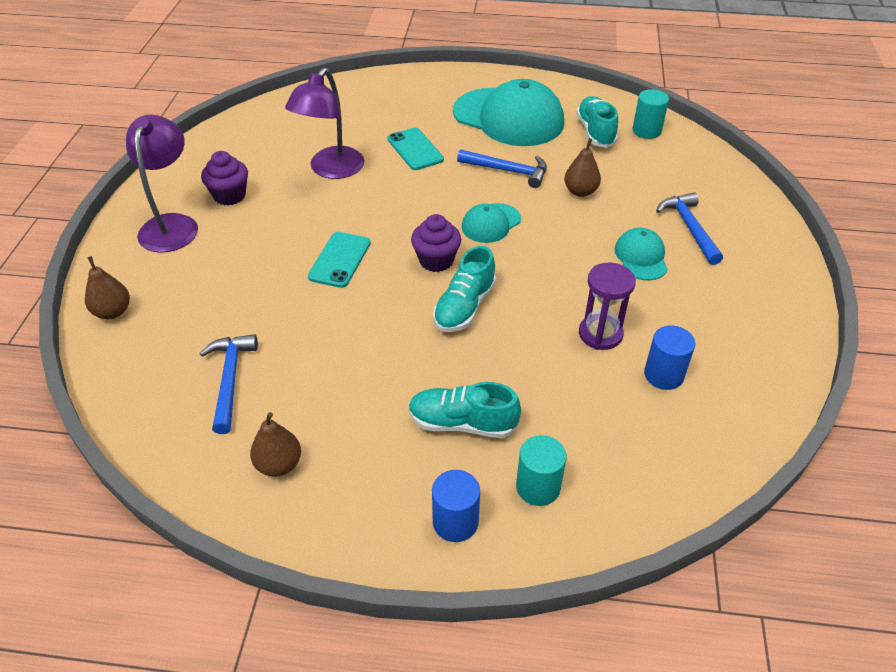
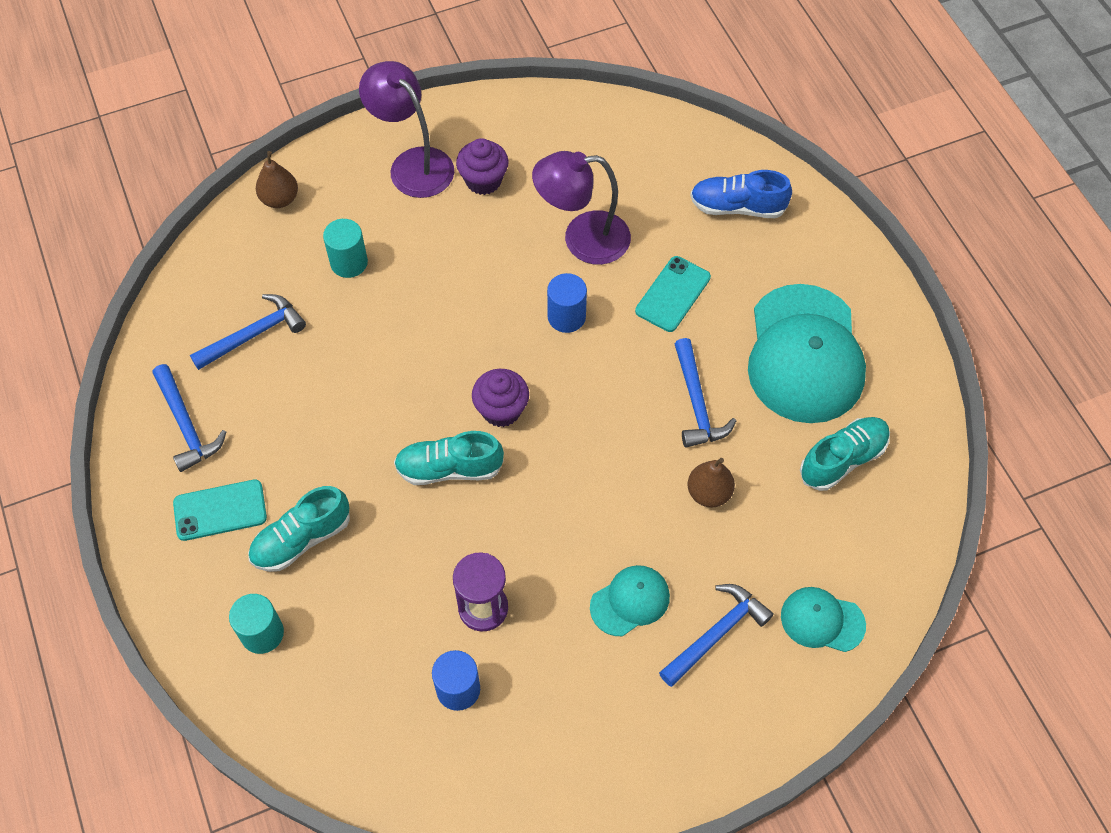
camera: 60 degrees right, 15 degrees up
(172, 225) = (413, 164): purple lamp -> purple lamp turned 105 degrees counterclockwise
(279, 464) = (186, 425): brown pear -> blue hammer
(340, 260) = (450, 327): turquoise phone -> turquoise phone (220, 510)
(375, 101) = (737, 207): none -> blue shoe
(455, 522) = (195, 585): blue cylinder -> blue cylinder (566, 317)
(462, 423) = (301, 539): turquoise shoe -> turquoise shoe turned 105 degrees counterclockwise
(491, 223) = (592, 430): turquoise cap -> turquoise cap (822, 620)
(646, 131) = (888, 515): turquoise cylinder -> turquoise cylinder (349, 262)

